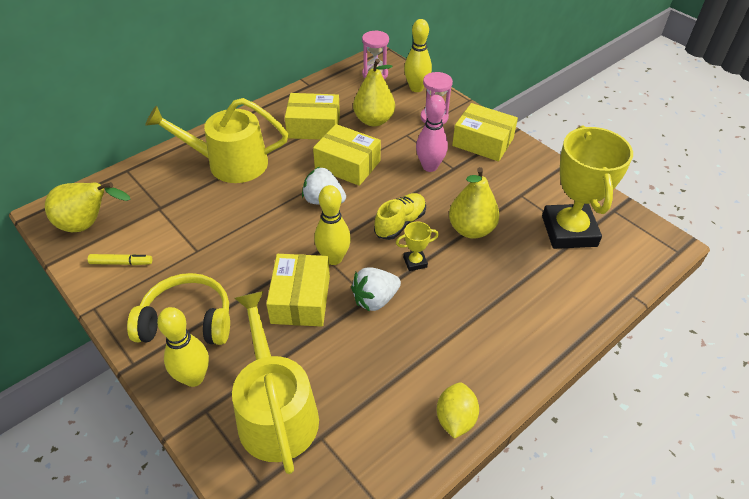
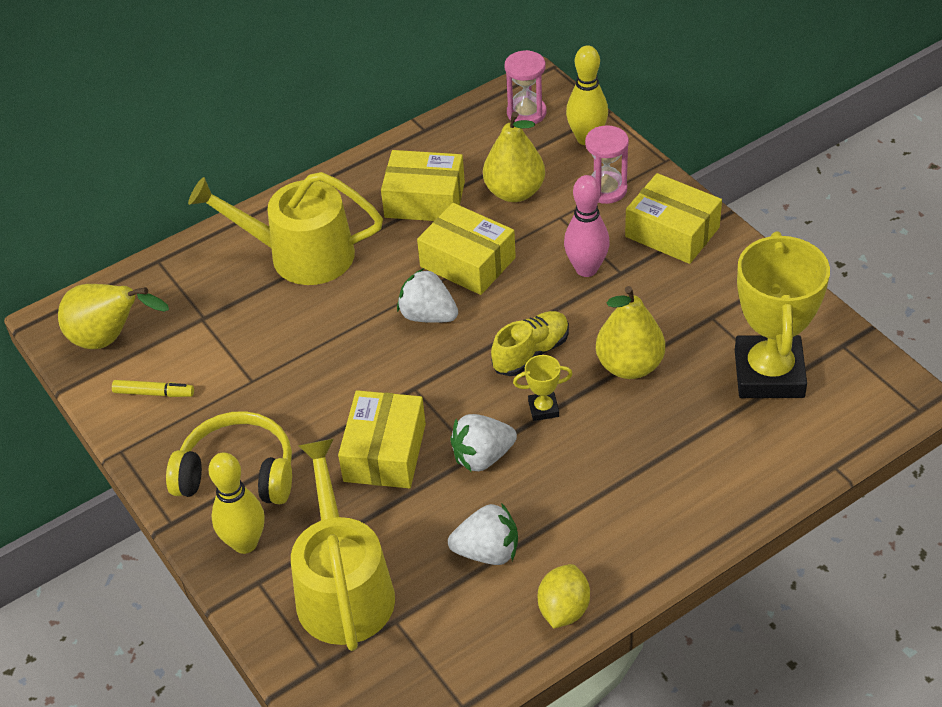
camera: 10 degrees right, 0 degrees up
(333, 258) = (433, 399): yellow bowling pin -> none
(388, 374) = (487, 552): none -> white strawberry

